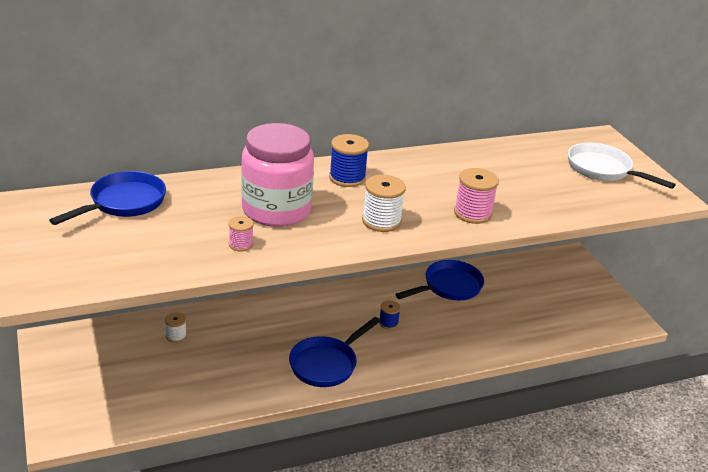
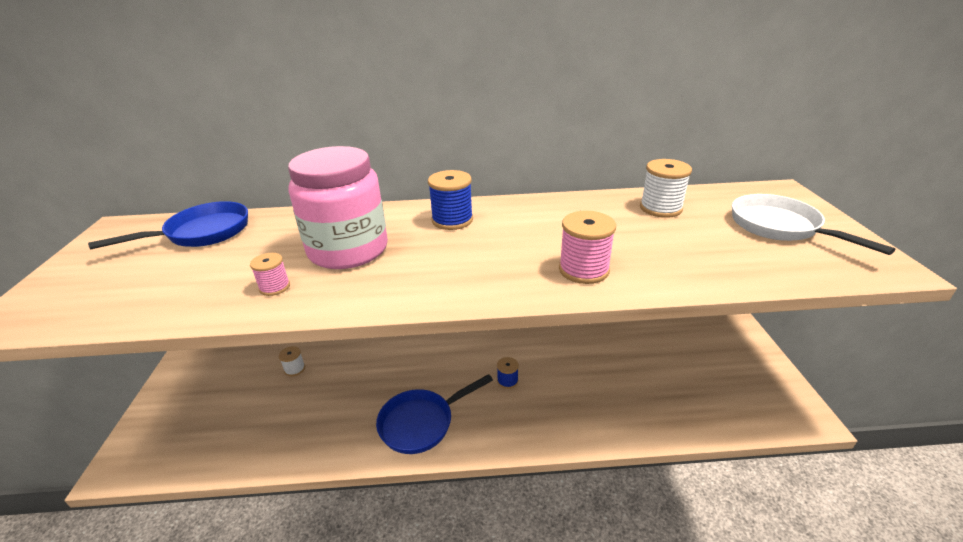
camera: 20 degrees right, 0 degrees up
(381, 221) = (460, 271): white spool -> white spool (660, 208)
(449, 287) = (587, 346): blue pan -> none

